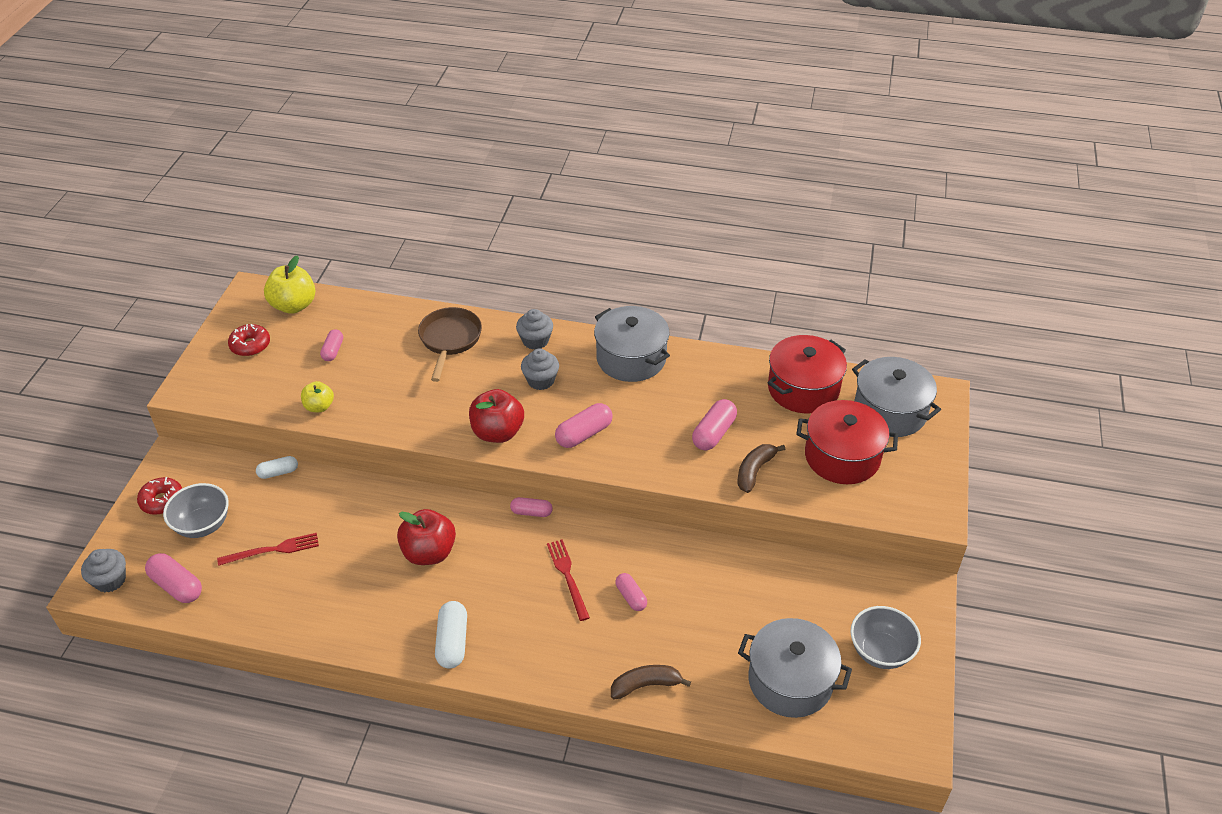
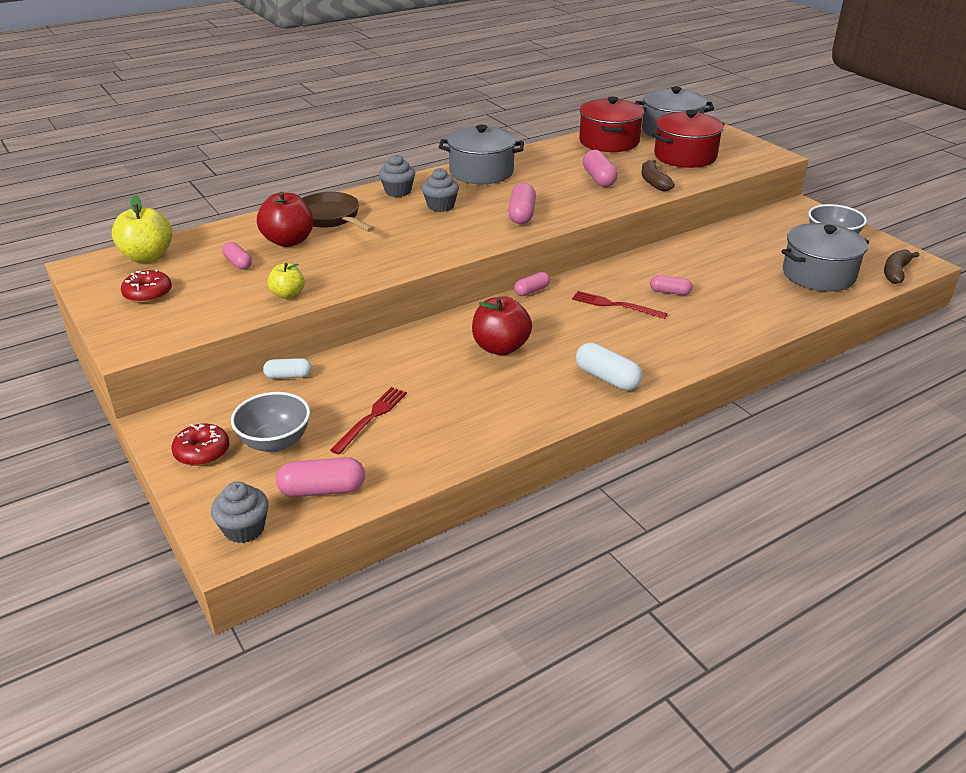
camera: 45 degrees left, 10 degrees down
(278, 472) = (288, 376): white capsule -> white capsule turned 60 degrees clockwise
(497, 432) = (461, 241): red apple -> red apple (288, 241)
(646, 685) = (757, 322): brown banana -> brown banana (895, 272)

